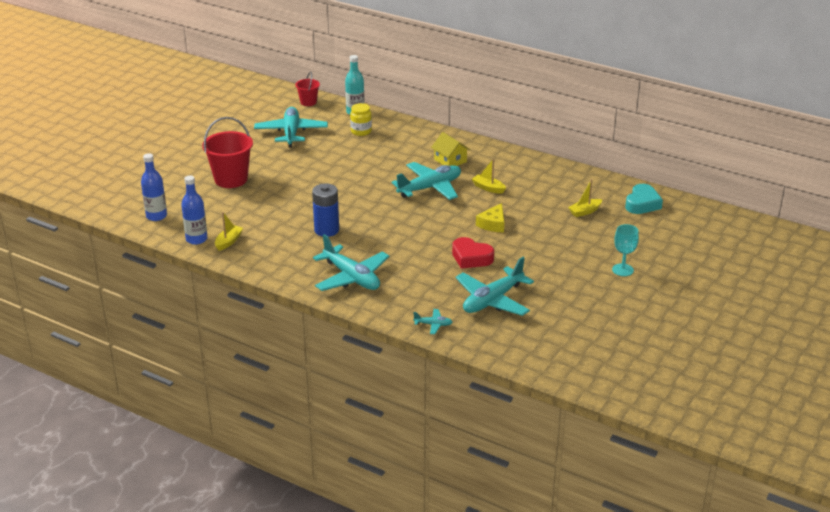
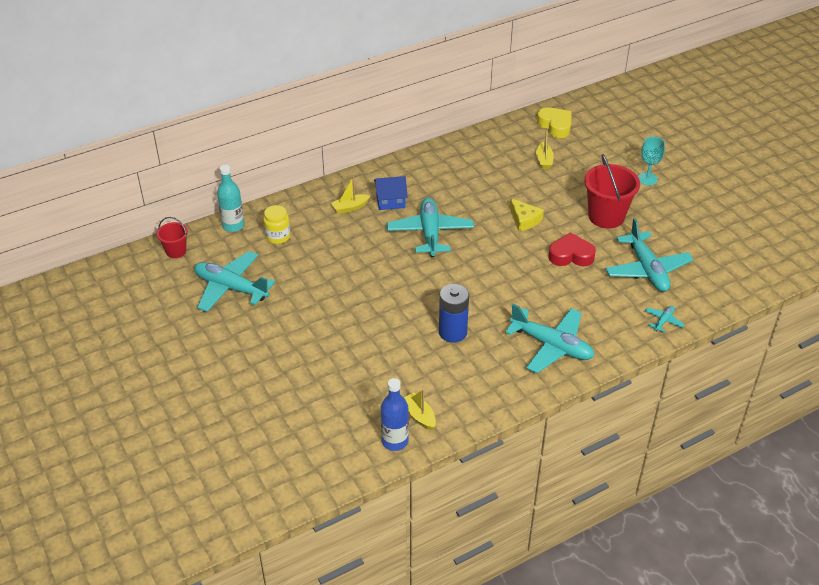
camera: 60 degrees left, 10 degrees up
(156, 216) = (317, 461): blue bottle -> none
(231, 179) = (289, 370): red bucket -> red bucket (606, 216)
(352, 277) = (551, 346): turquoise plane -> turquoise plane turned 45 degrees clockwise
(450, 160) = (390, 201): yellow house -> blue house
(471, 258) = (571, 255): red heart -> red heart turned 150 degrees counterclockwise
(488, 188) = (460, 198): yellow boat -> yellow boat (350, 207)
(642, 204) = (555, 126): turquoise heart -> yellow heart

